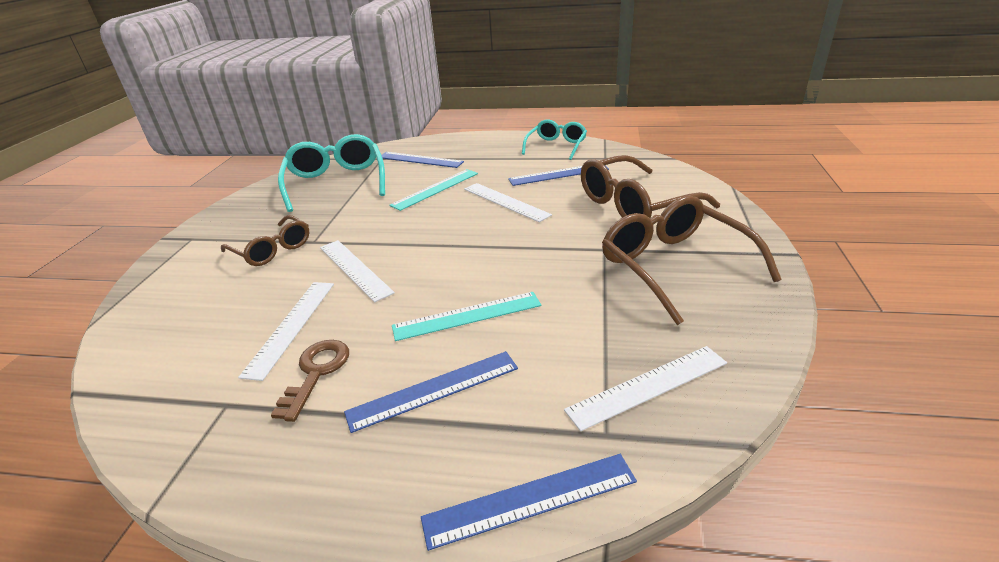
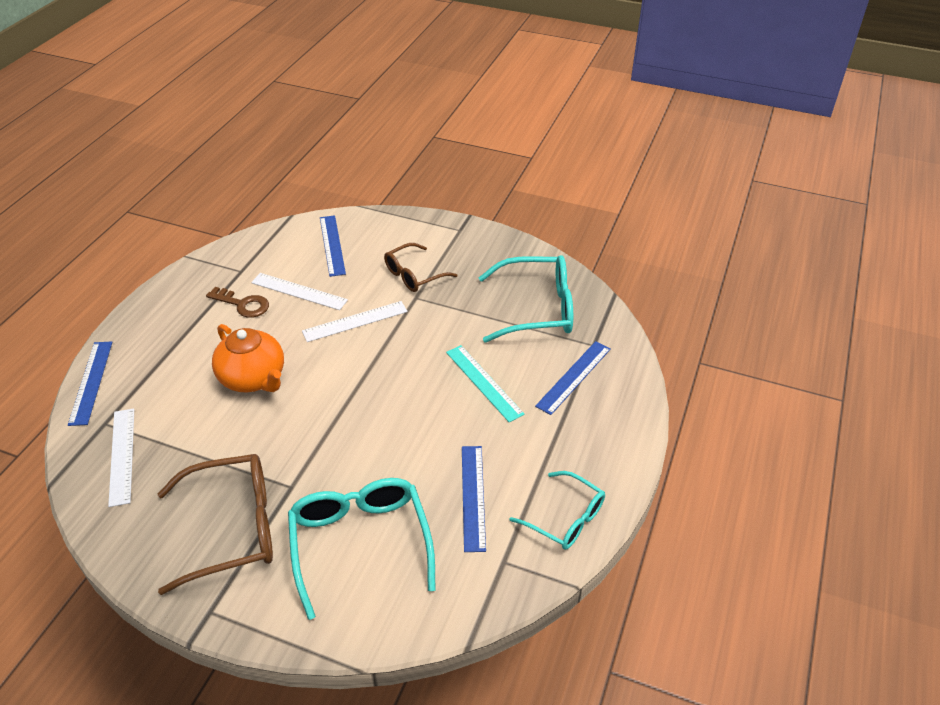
camera: 100 degrees right, 10 degrees up
(434, 390) = (191, 354): blue ruler -> blue ruler (332, 245)
(467, 315) = (253, 378): turquoise ruler -> orange teapot
(505, 202) = (425, 434): white ruler -> none
(635, 204) = (360, 544): brown glasses -> turquoise glasses

